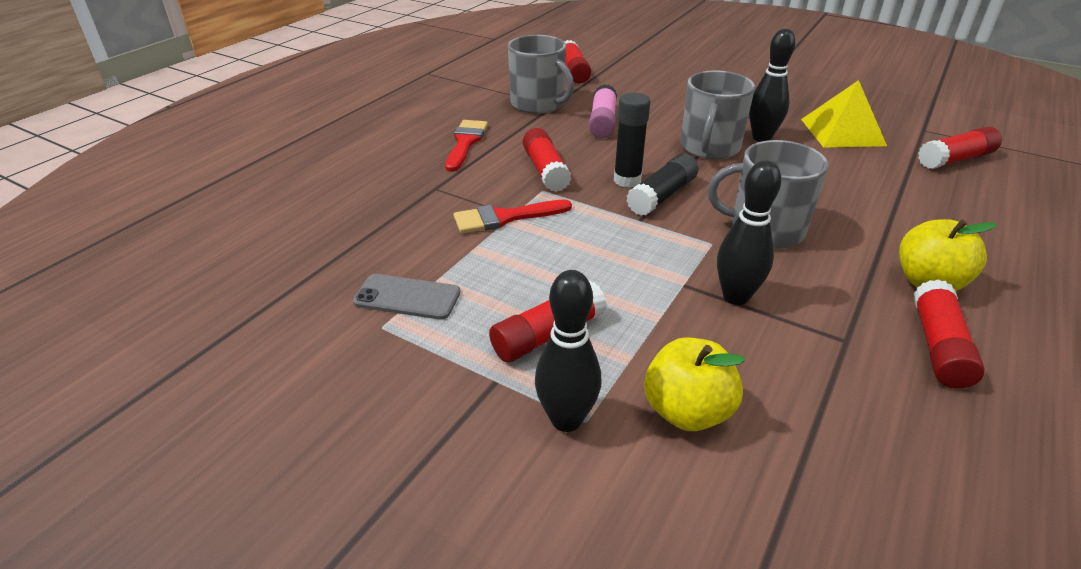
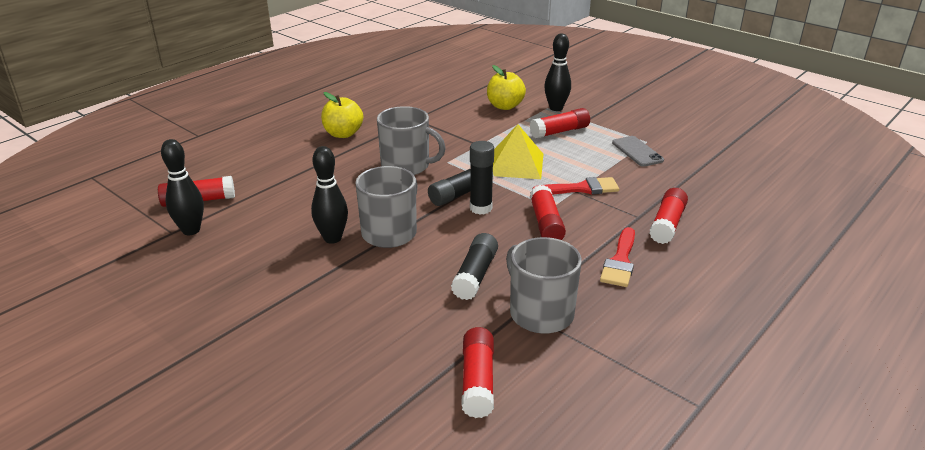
camera: 170 degrees left, 5 degrees down
(407, 297) = (637, 151): grey phone -> grey phone turned 45 degrees clockwise
(602, 122) = (475, 275): pink glue stick -> black glue stick
(735, 297) = (454, 137): black bowling pin -> black bowling pin (191, 230)
(842, 132) = (250, 237): yellow pyramid -> yellow pyramid (516, 164)
(938, 346) = (374, 113): red glue stick -> red glue stick (667, 224)

